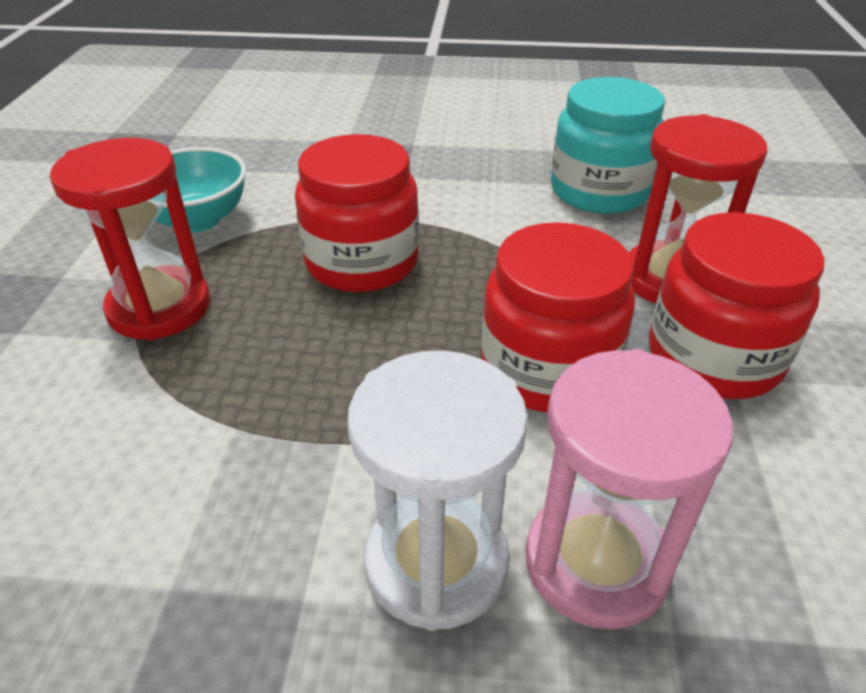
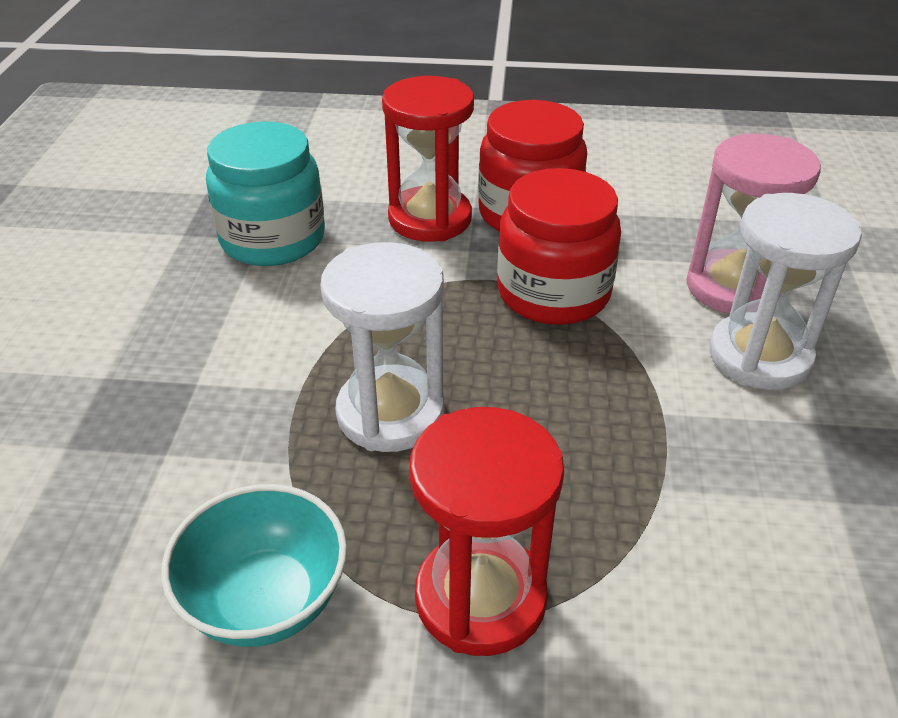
camera: 90 degrees left, 0 degrees up
(362, 262) = (390, 413): red jar -> white hourglass

